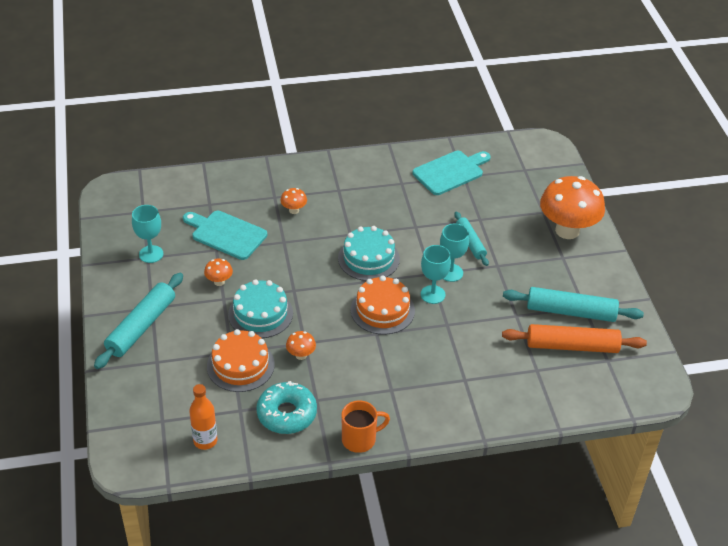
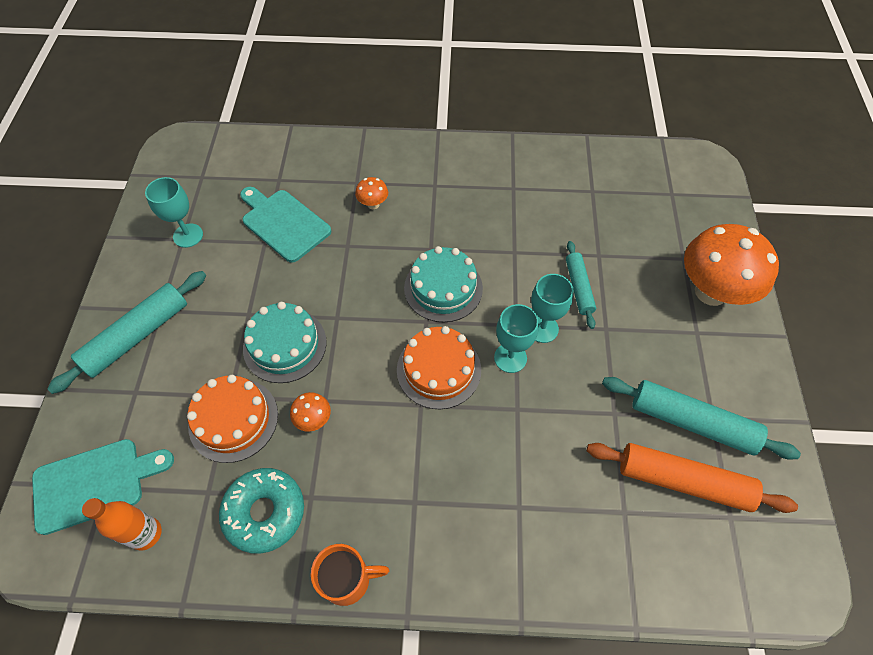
camera: 15 degrees right, 15 degrees up
(219, 282) = (252, 288): orange mushroom -> none
(450, 172) = (577, 182): turquoise cutting board -> turquoise cutting board (95, 484)

